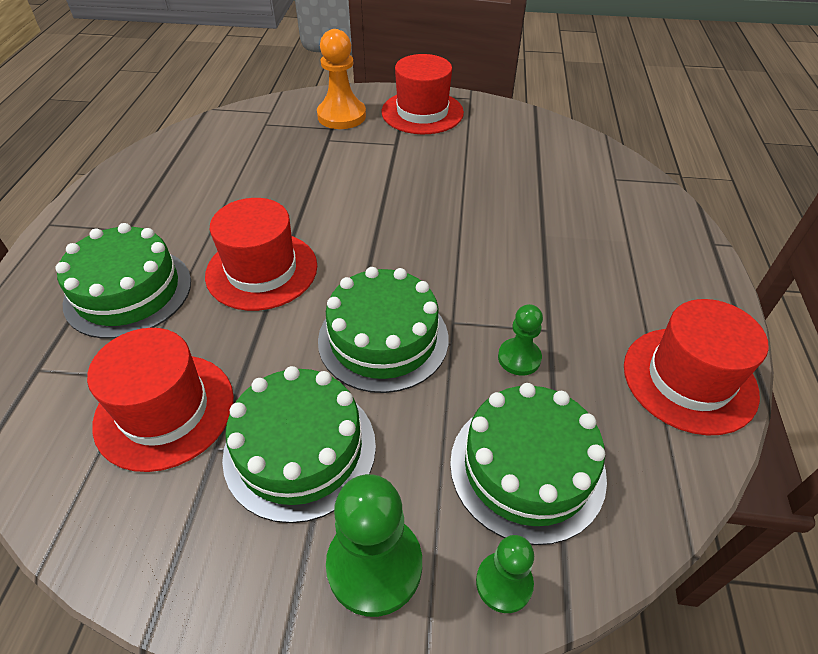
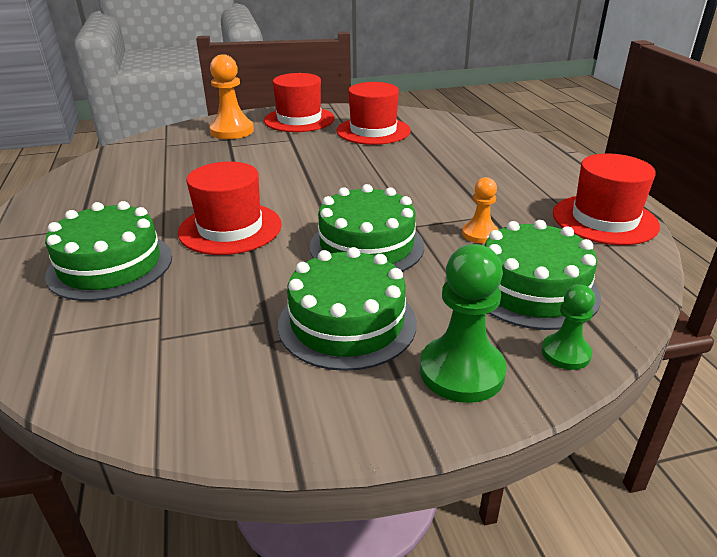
camera: 20 degrees left, 15 degrees down
(165, 410) = (205, 329): red hat -> red hat (373, 131)
(519, 358) = (480, 234): green pawn -> orange pawn

